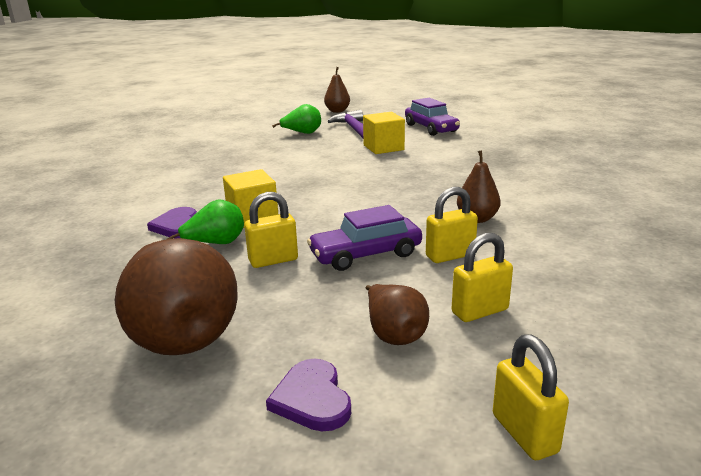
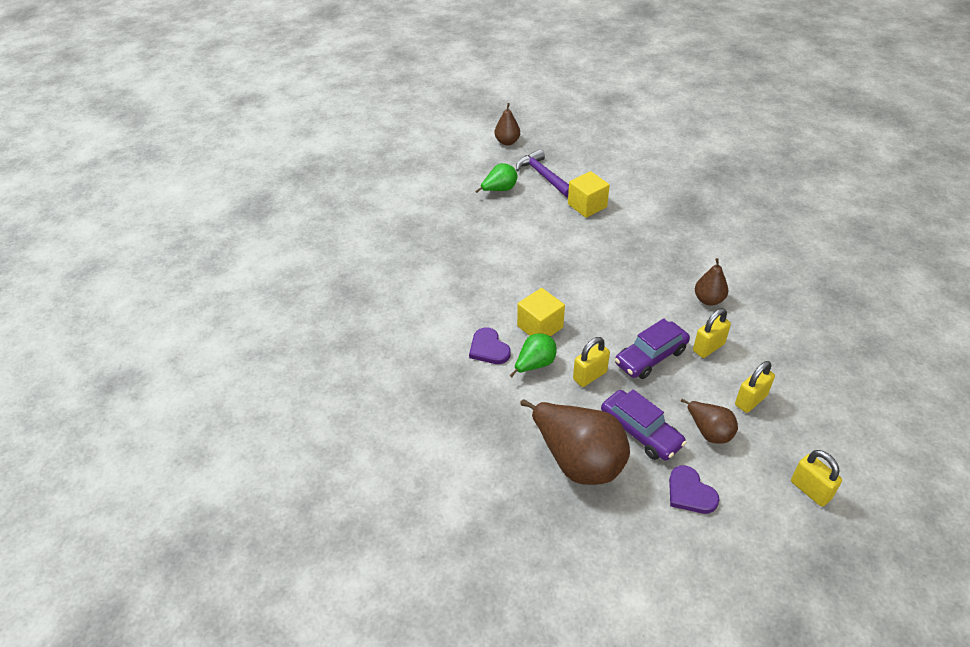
camera: 15 degrees left, 20 degrees up
(431, 128) = (612, 165): purple car -> purple car (640, 432)

